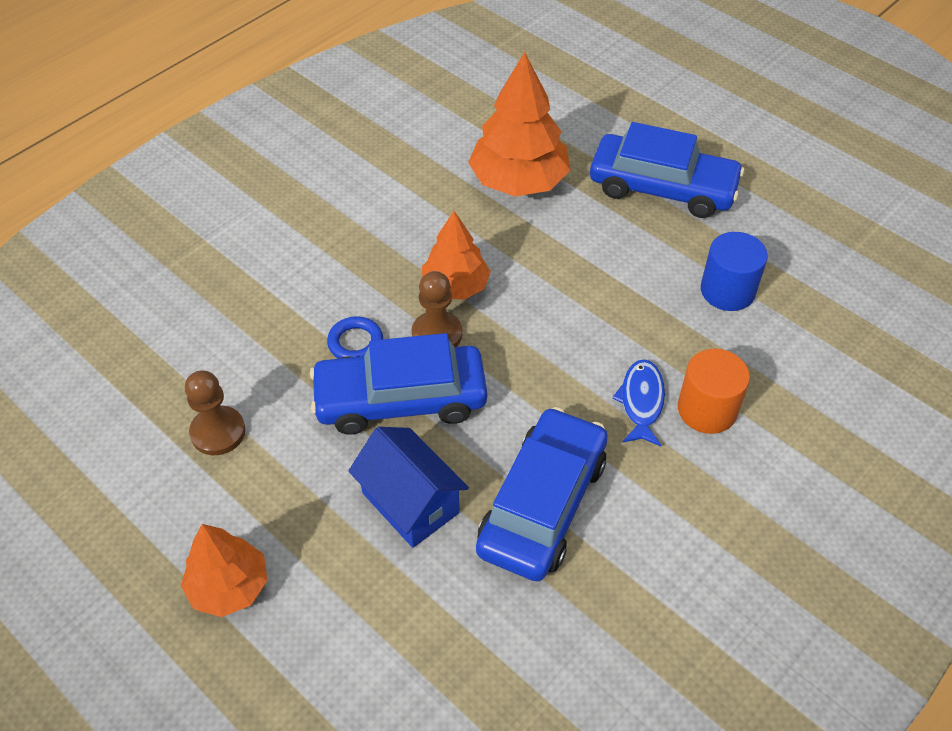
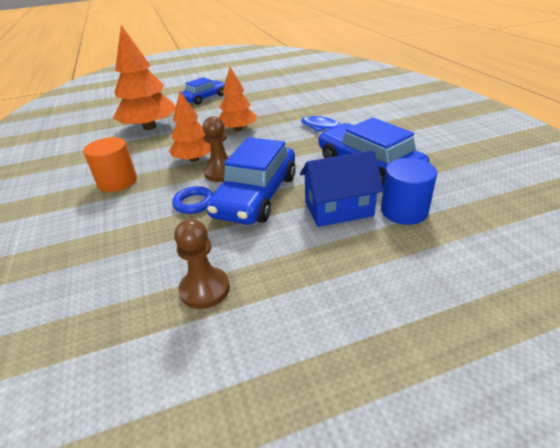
camera: 60 degrees left, 15 degrees down
(229, 586) = (363, 318): orange tree -> orange tree (238, 129)
(662, 187) = (205, 98): blue car -> blue car, size x0.62
(707, 409) = (341, 115): orange cylinder -> orange cylinder (117, 182)
(727, 291) = (279, 98): blue cylinder -> blue cylinder (404, 211)

